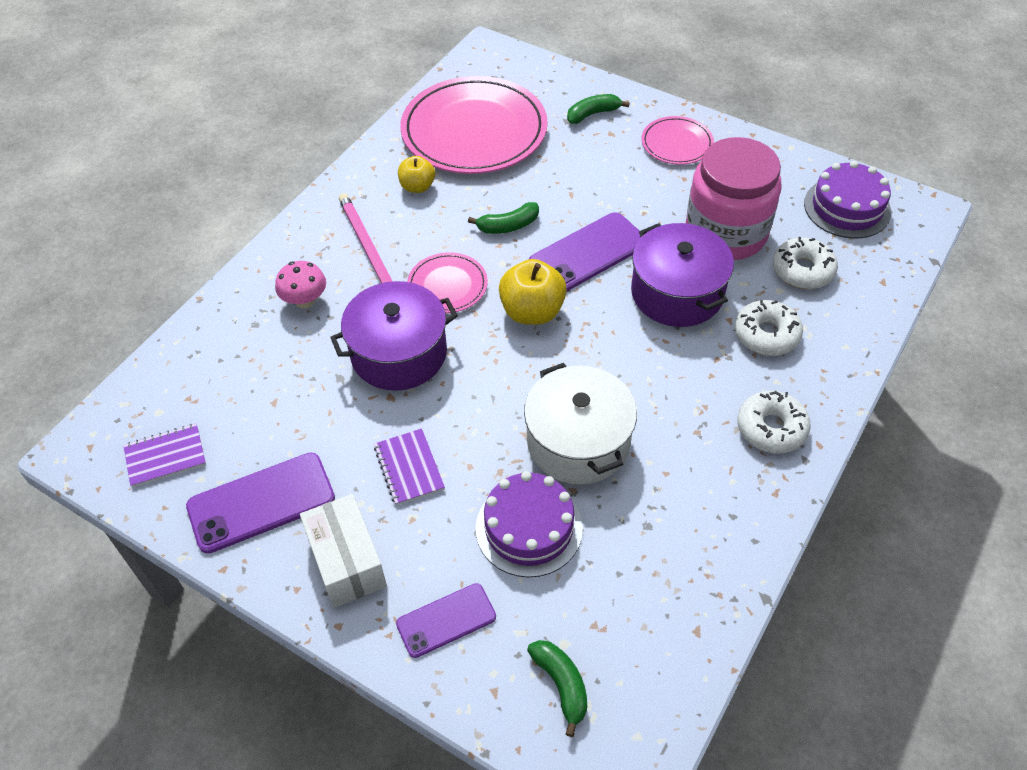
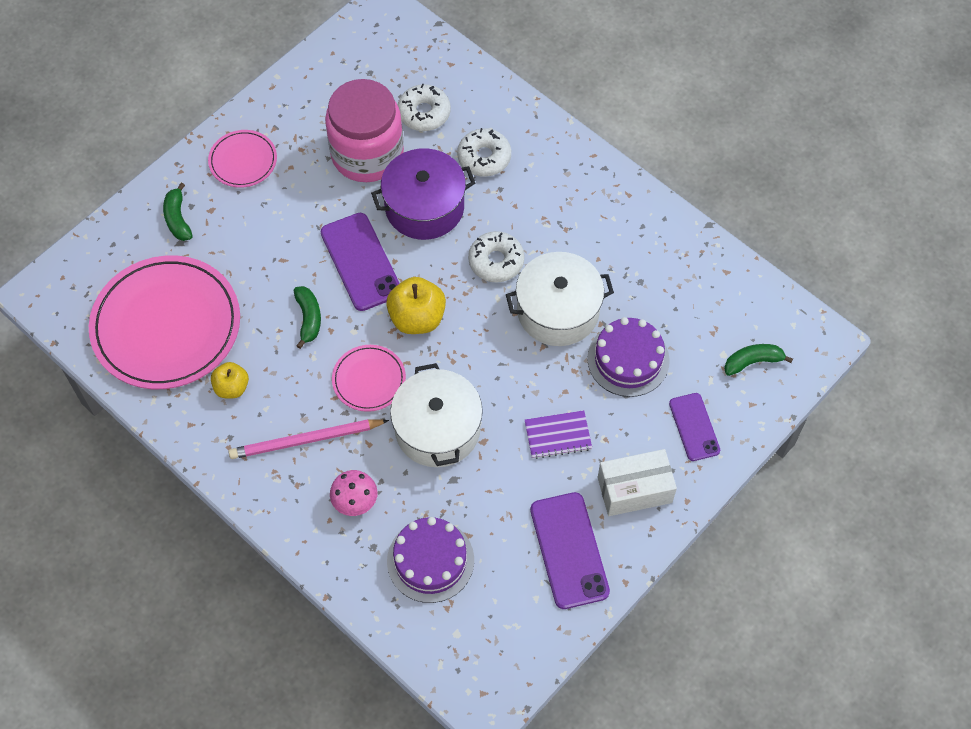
camera: 80 degrees left, 10 degrees up
(165, 456) = (507, 627): purple notebook -> none
(399, 353) = (437, 429): purple pot -> white pot
(771, 428) = (573, 180): white donut -> white donut (496, 261)
(847, 207) = (363, 60): purple cake -> purple cake (430, 560)

